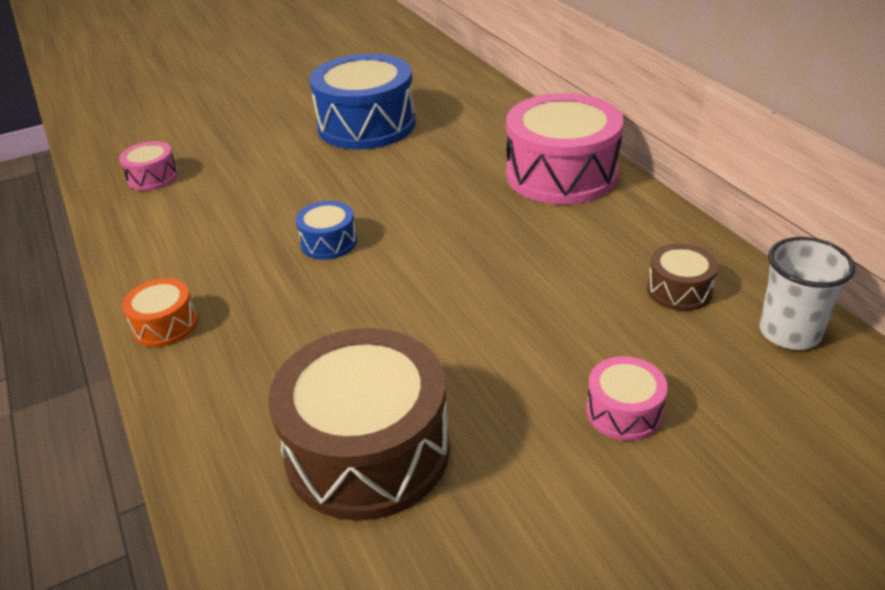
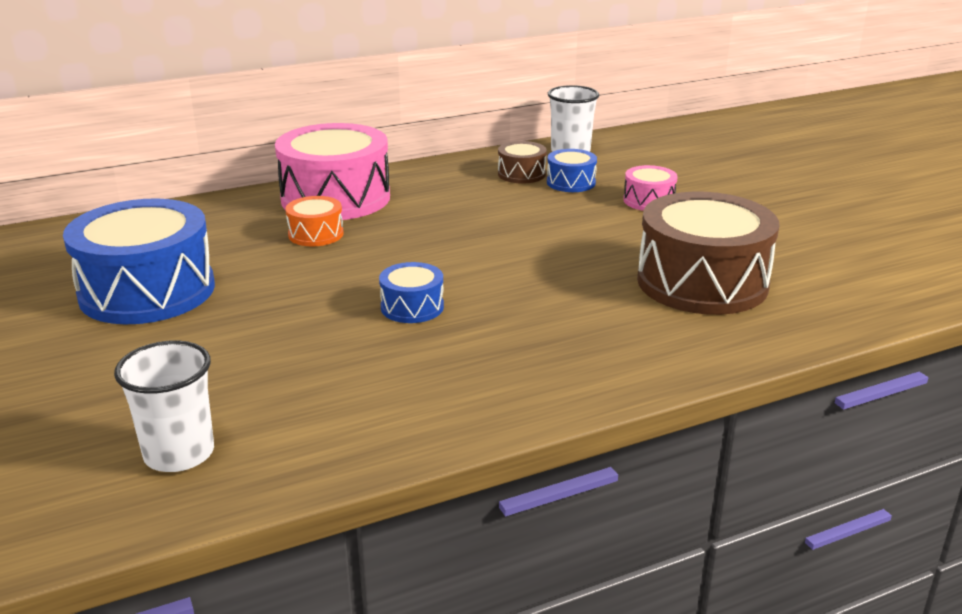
camera: 90 degrees left, 10 degrees down
(153, 177) = (179, 454): pink drum -> white cup
(165, 325) = (545, 394): orange drum -> orange drum (316, 234)
(666, 334) = (571, 182): none -> blue drum

